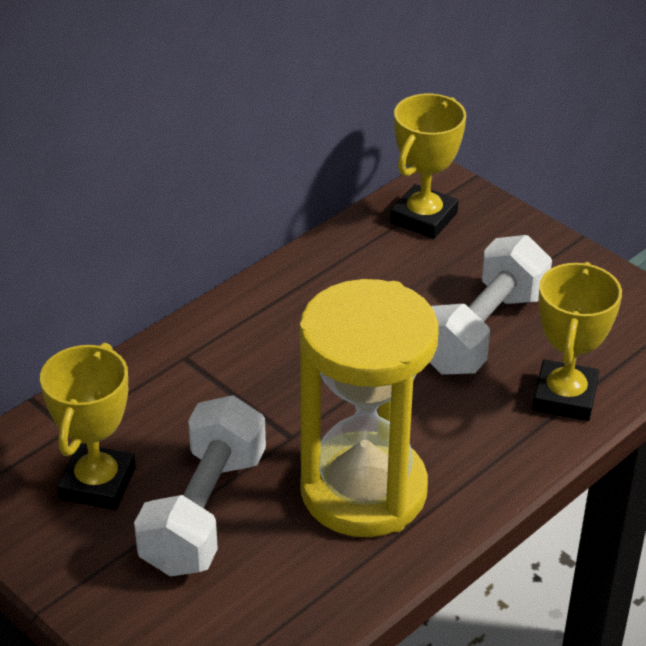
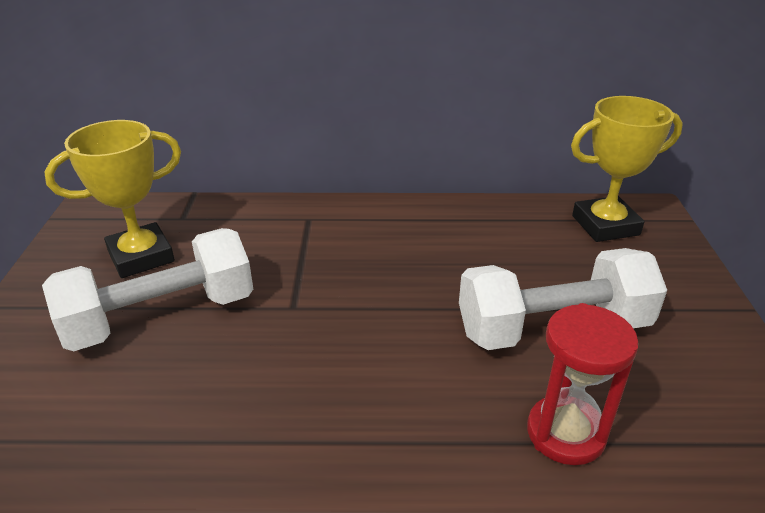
camera: 45 degrees right, 5 degrees down
(363, 491) = (278, 383): yellow hourglass -> none
(564, 397) = (565, 433): yellow trophy -> red hourglass

